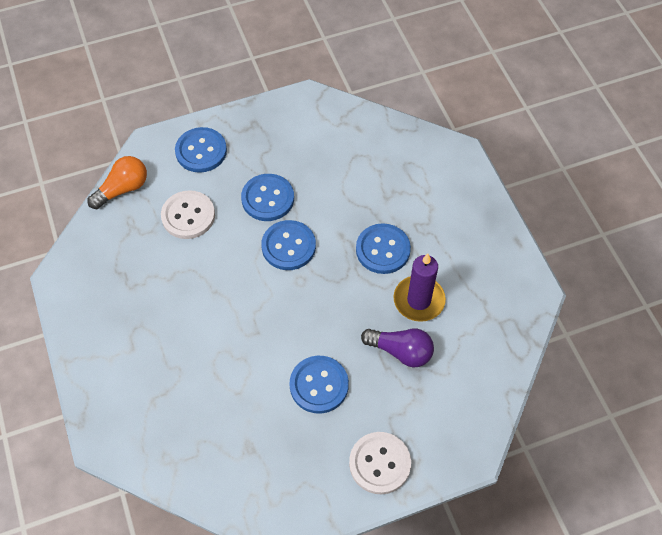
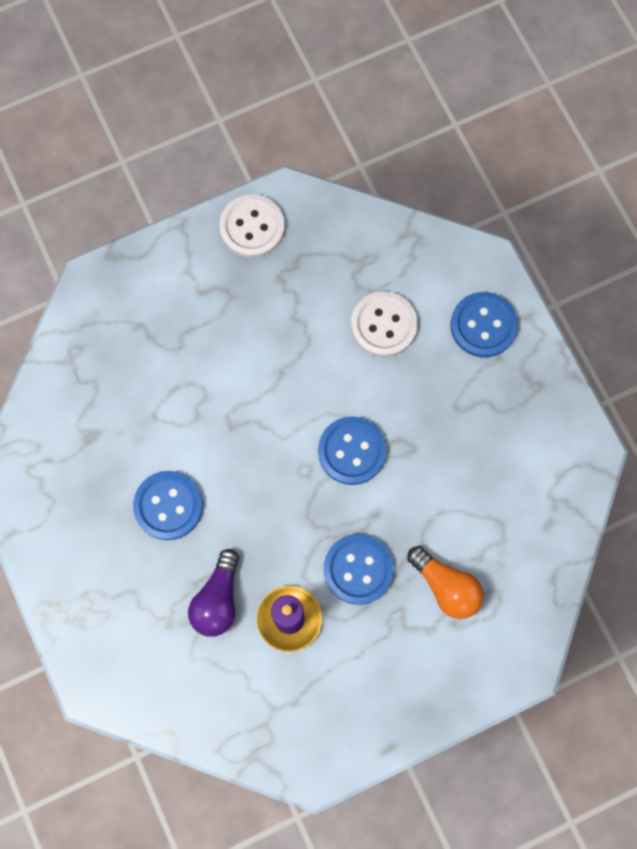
camera: 85 degrees right, 15 degrees up
(123, 189) = (414, 242): orange light bulb -> orange light bulb (446, 586)
(267, 198) = (420, 417): blue button -> none
(379, 463) = (77, 582): white button -> white button (252, 227)

